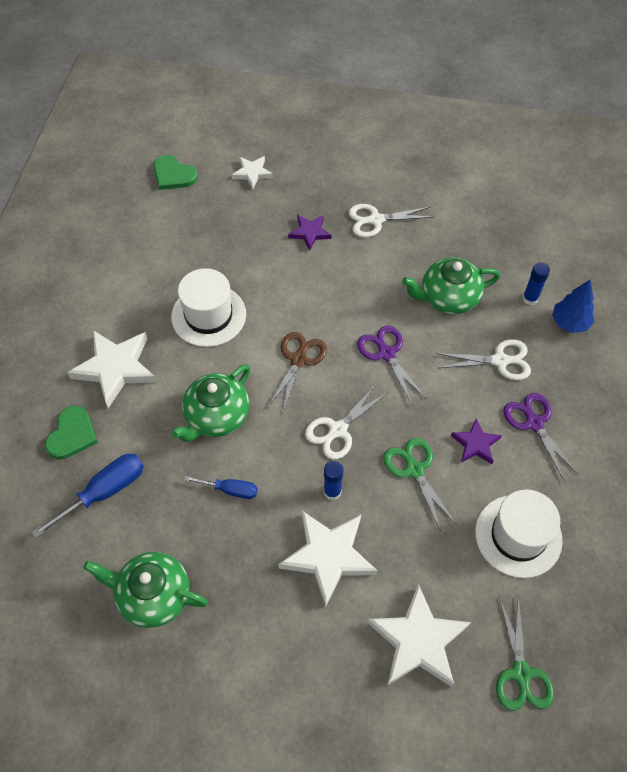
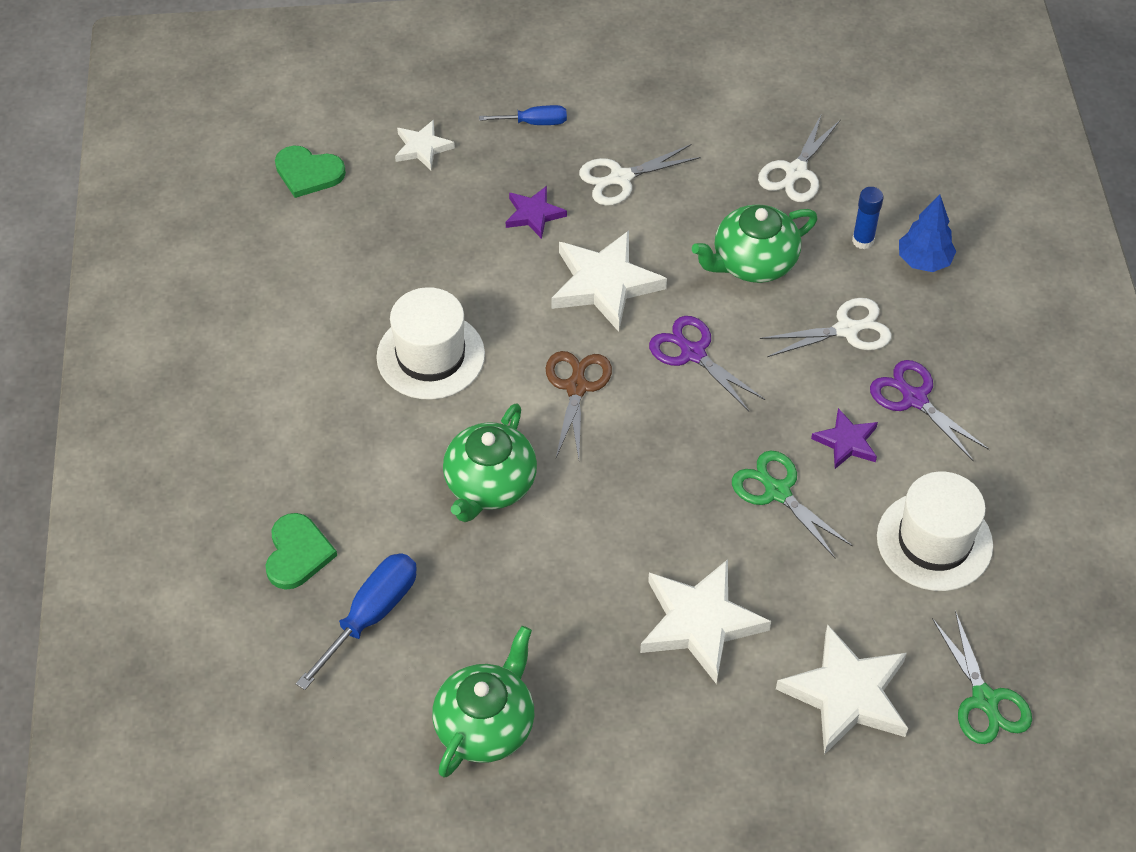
camera: 15 degrees left, 5 degrees down
(115, 368) = (325, 454): white star -> white star (604, 284)
(153, 595) = (486, 725): green teapot -> green teapot turned 120 degrees clockwise
(230, 490) = (542, 573): blue screwdriver -> blue screwdriver (534, 123)
(332, 492) = (678, 544): blue glue stick -> none
(338, 430) = (660, 465): white scissors -> white scissors (796, 172)

